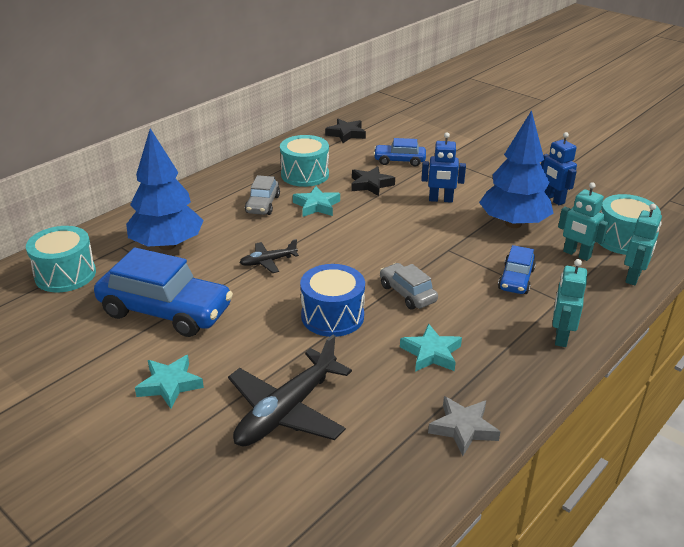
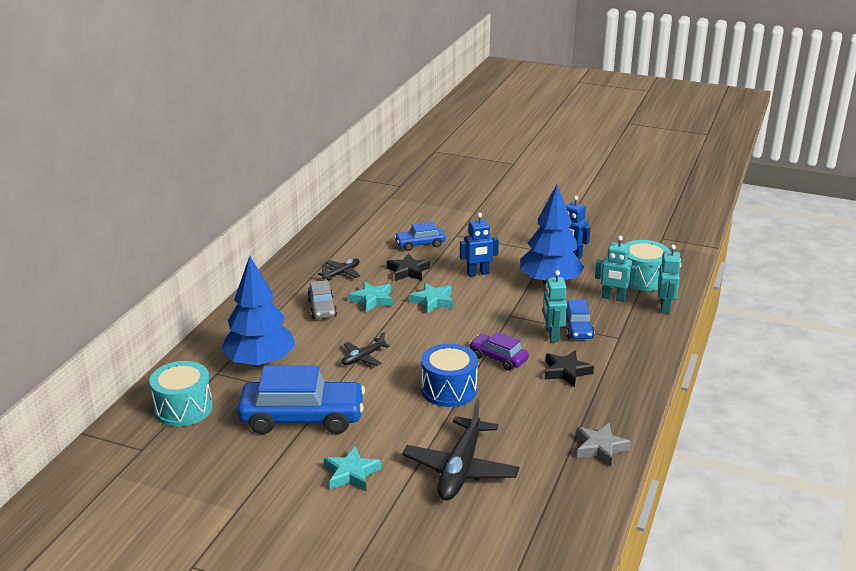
camera: 20 degrees left, 5 degrees down
(305, 174) = (342, 273): turquoise drum -> black plane
(346, 134) = (354, 227): black star -> black star (566, 372)
(407, 293) = (498, 358): grey car -> purple car
(431, 353) = (545, 400): turquoise star -> turquoise star (433, 301)
(560, 337) = (634, 365): turquoise robot -> turquoise robot (552, 335)

